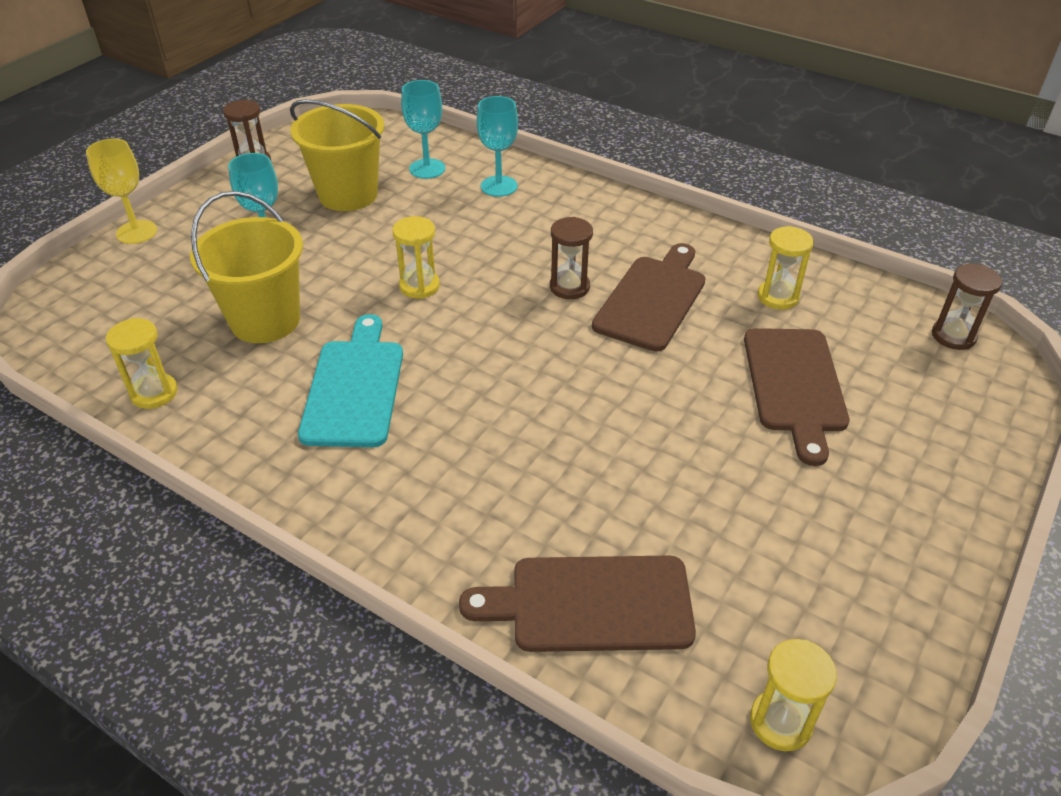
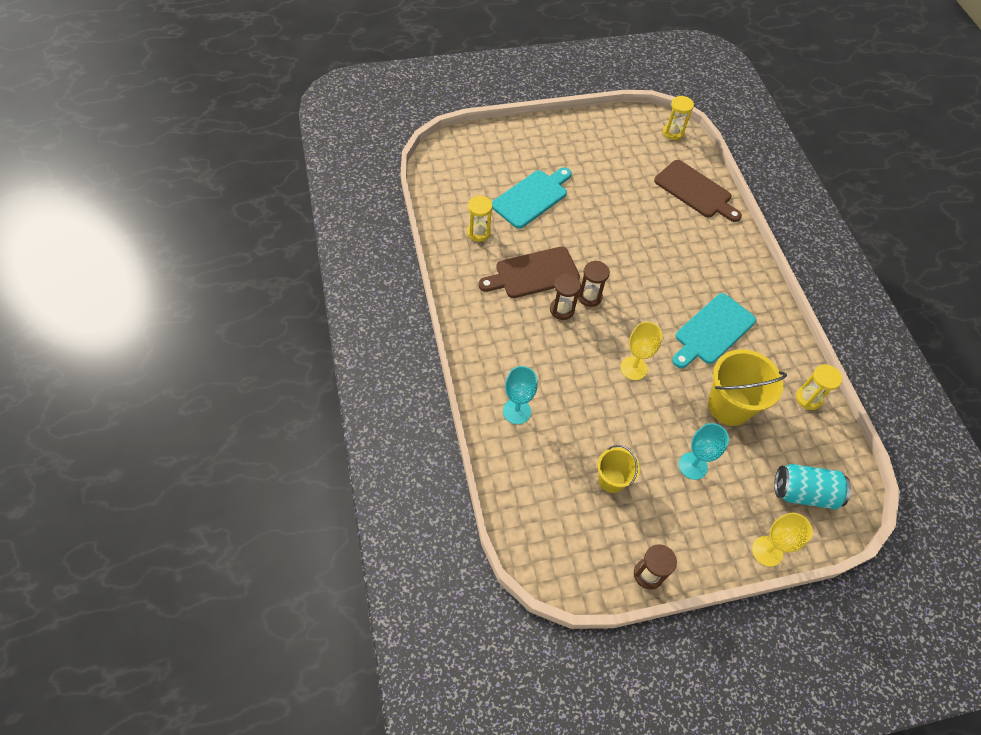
camera: 140 degrees left, 15 degrees up
(113, 296) = (804, 493): none -> turquoise can
(348, 195) = (611, 480): yellow bucket -> yellow bucket, size x0.59
(419, 286) = (633, 368): yellow hourglass -> yellow goblet
(427, 169) = (541, 466): turquoise goblet -> none
(795, 385) = (532, 197): brown cutting board -> turquoise cutting board
(953, 336) = (440, 167): brown hourglass -> brown hourglass (589, 297)

